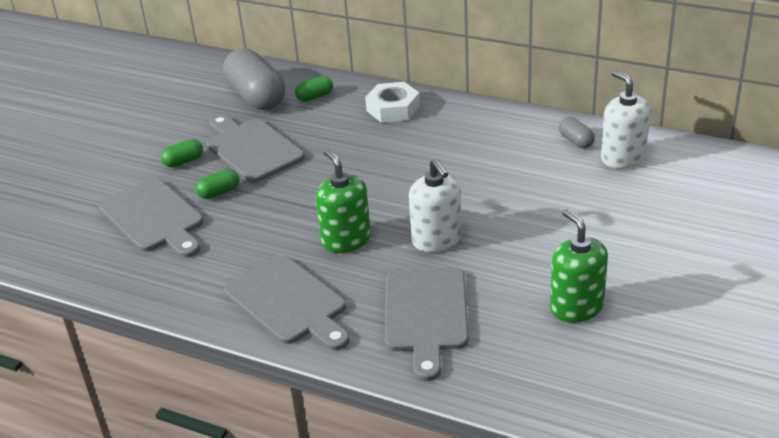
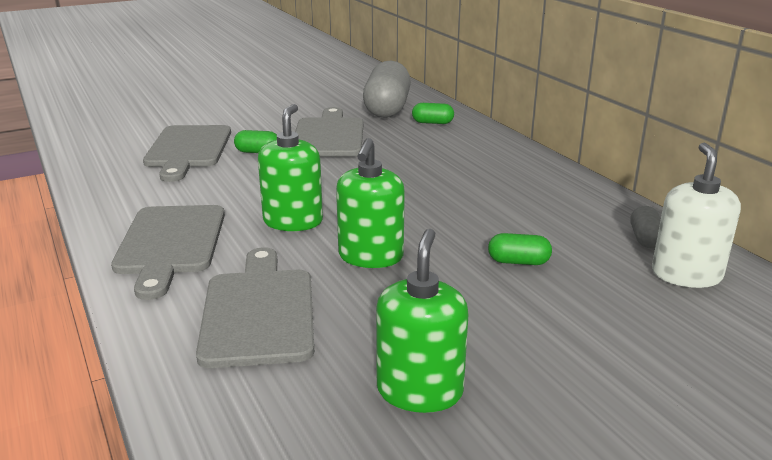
camera: 35 degrees right, 10 degrees down
(183, 161) = (268, 126): green capsule -> green capsule (518, 262)
(393, 109) = (487, 151): white nut -> none
(426, 314) = (258, 312): grey cutting board -> grey cutting board turned 135 degrees clockwise
(436, 239) = (370, 256): white soap dispenser -> green soap dispenser

